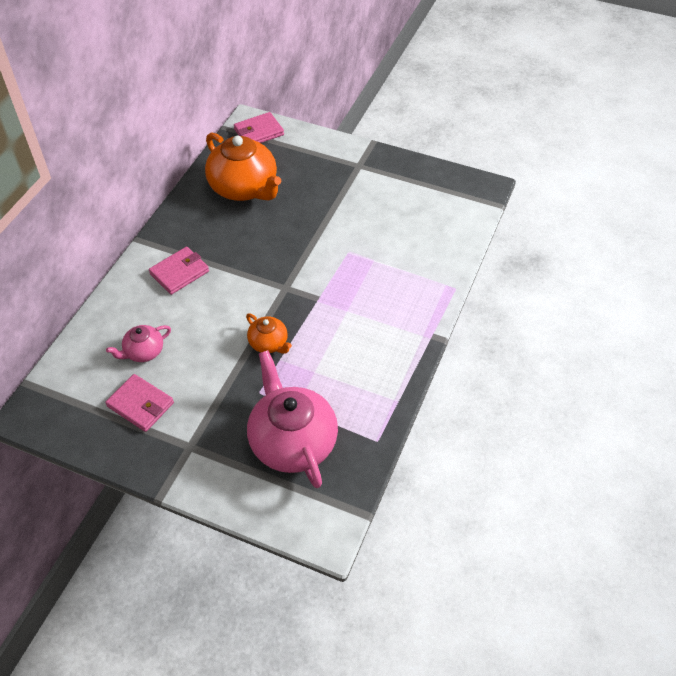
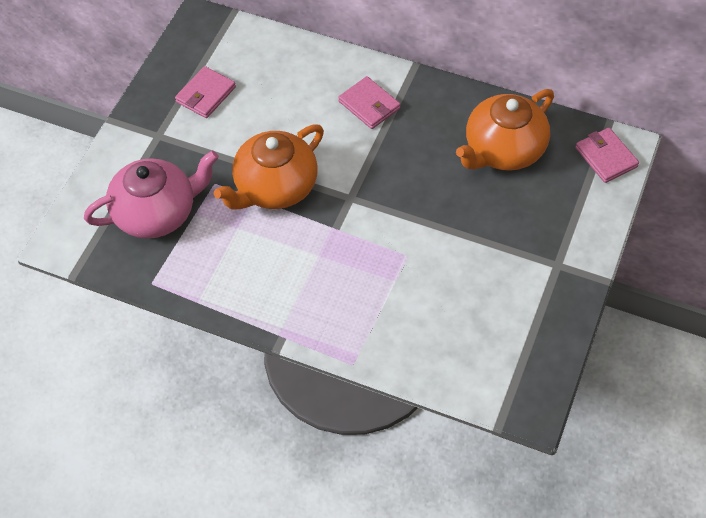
camera: 90 degrees right, 5 degrees up
(143, 352) = (266, 89): pink teapot -> none
(269, 343) = (274, 187): orange teapot -> orange teapot, size x2.03

